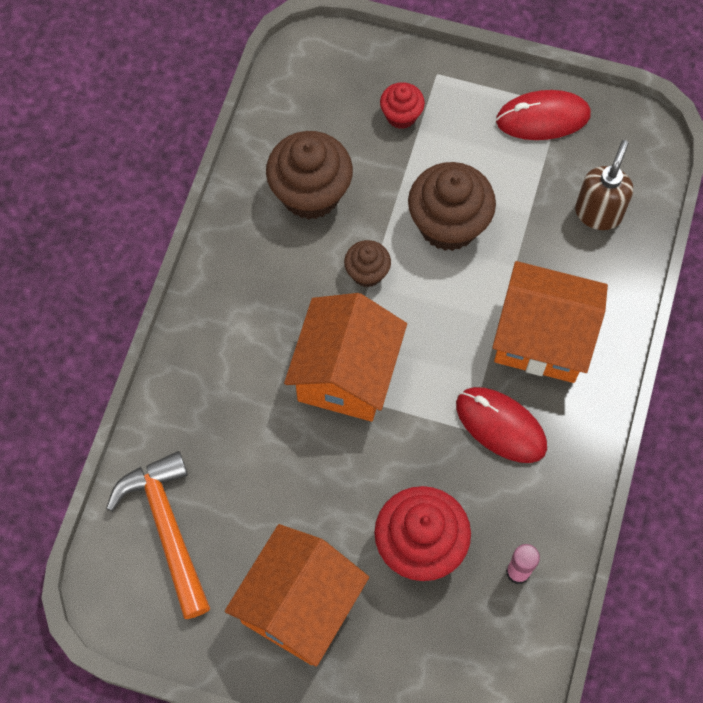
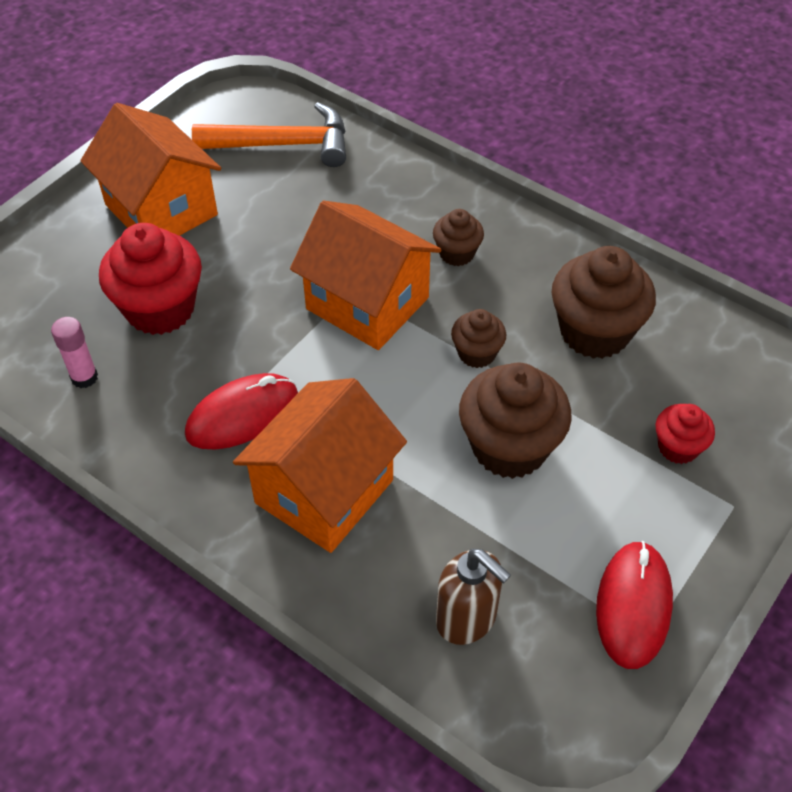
camera: 110 degrees right, 15 degrees down
(260, 321) = (457, 253): none -> brown cupcake

